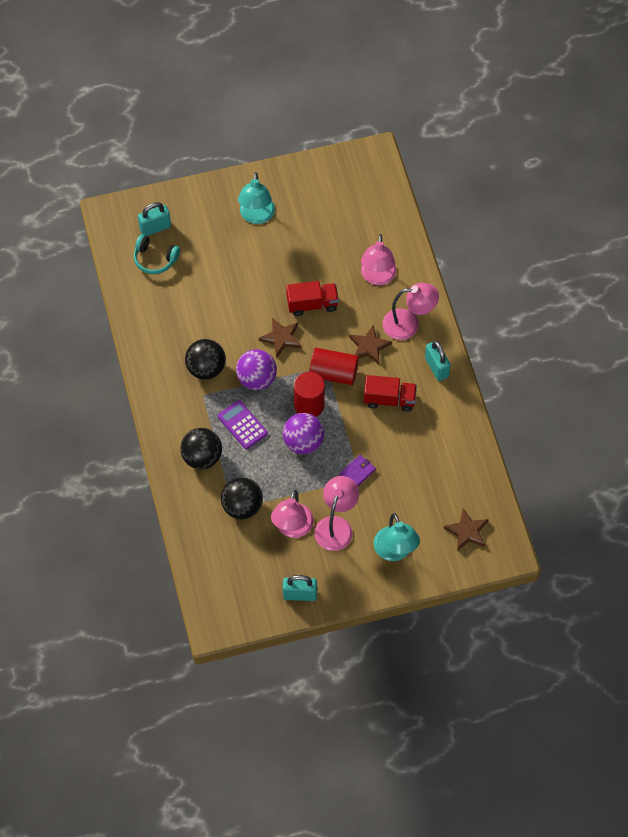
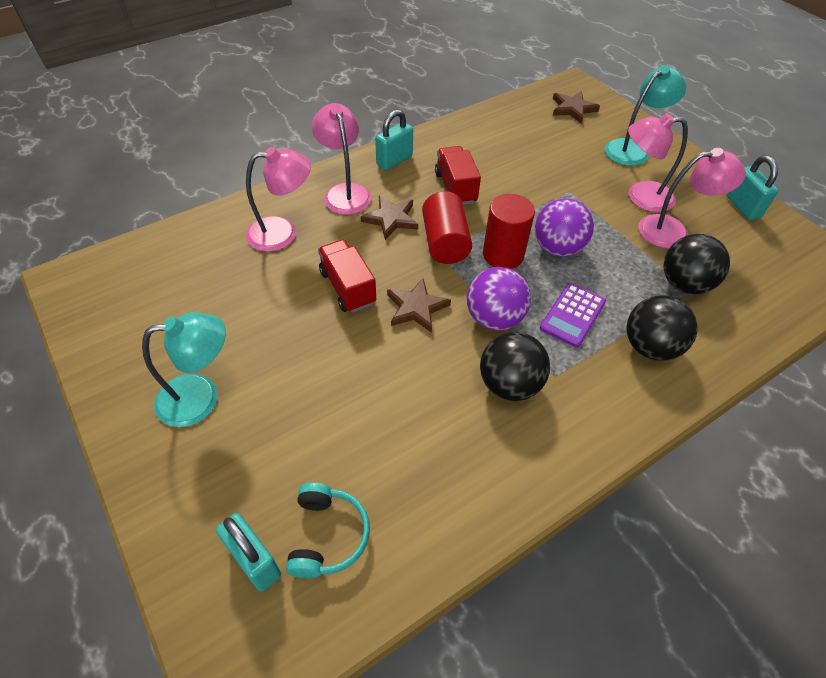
camera: 110 degrees left, 10 degrees down
(357, 472) = (564, 194): purple wallet -> none

